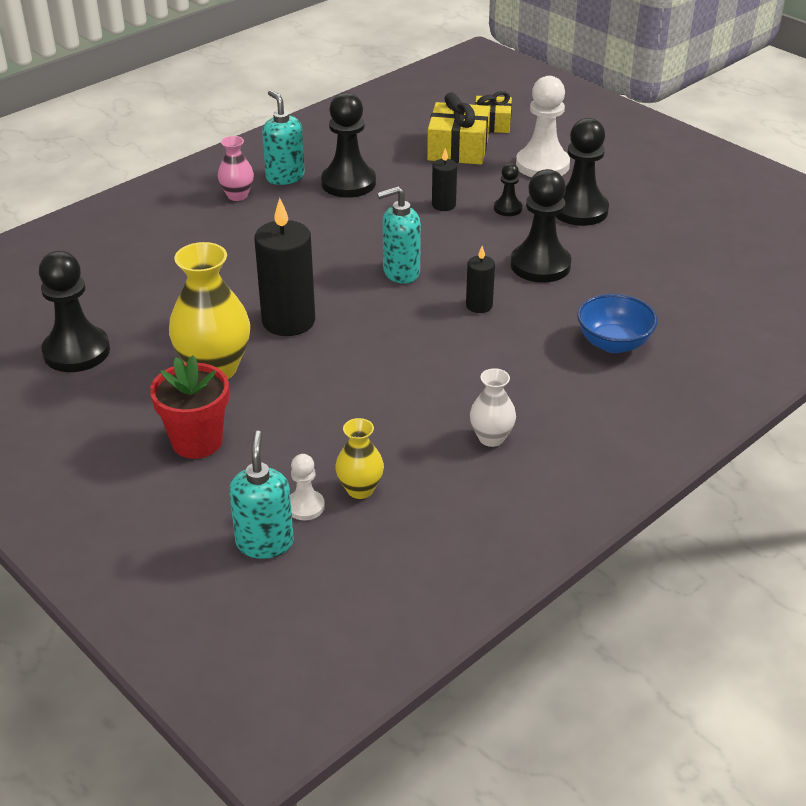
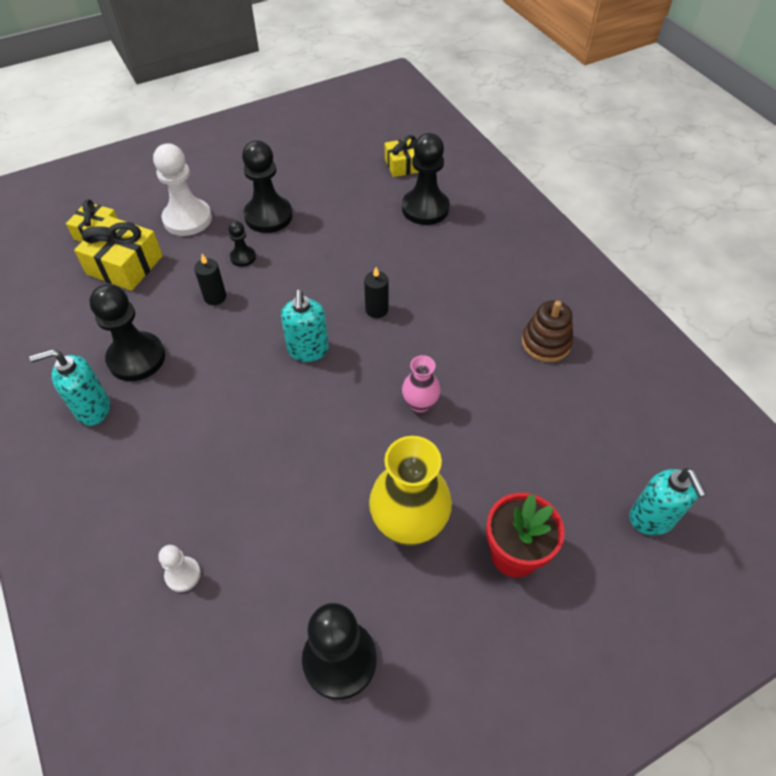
camera: 75 degrees left, 15 degrees up
(237, 195) = (105, 458): pink vase -> pink vase (420, 403)
(264, 543) = (652, 519): turquoise soap dispenser -> turquoise soap dispenser turned 120 degrees counterclockwise
(288, 321) = (352, 449): black candle -> none
(305, 506) = (611, 481): white pawn -> white pawn (183, 574)
(360, 489) = (594, 439): yellow vase -> none
(491, 438) = (546, 343): white vase -> brown stacking toy
(540, 265) = (335, 259): black pawn -> black pawn (425, 208)
(613, 343) = (451, 246): blue bowl -> none
(740, 285) = (403, 165): none -> yellow gift

